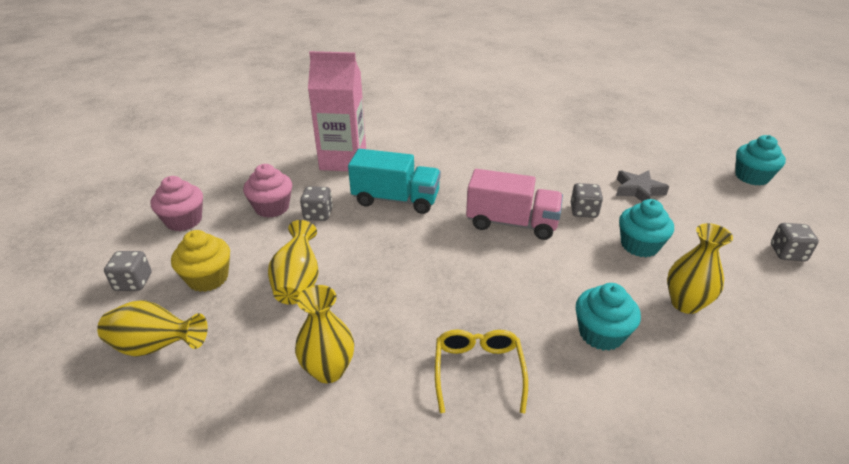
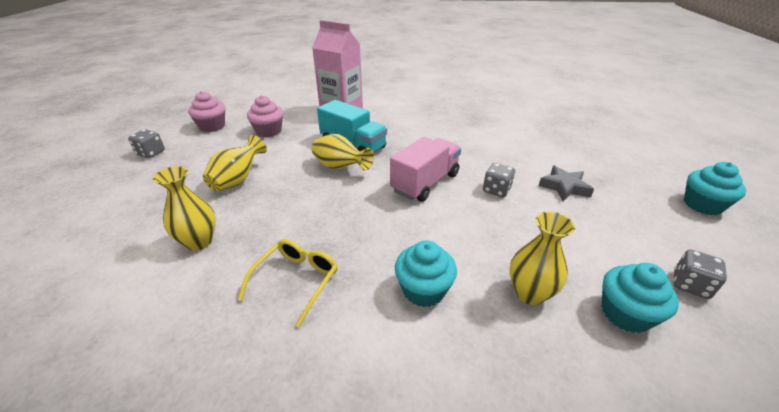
camera: 25 degrees right, 0 degrees up
(156, 347) = (123, 192): yellow vase -> yellow vase (340, 168)
(208, 278) = (190, 162): yellow cupcake -> none
(318, 214) = (292, 142): grey dice -> none
(511, 223) = (425, 183): pink truck -> pink truck turned 90 degrees counterclockwise
(639, 245) = (525, 230): turquoise cupcake -> turquoise cupcake (625, 313)

